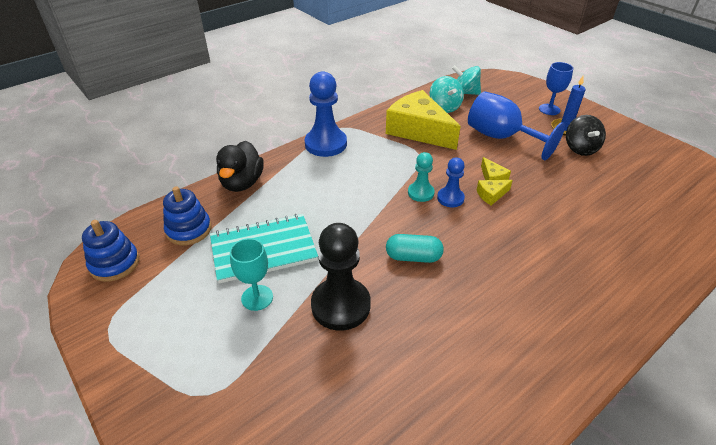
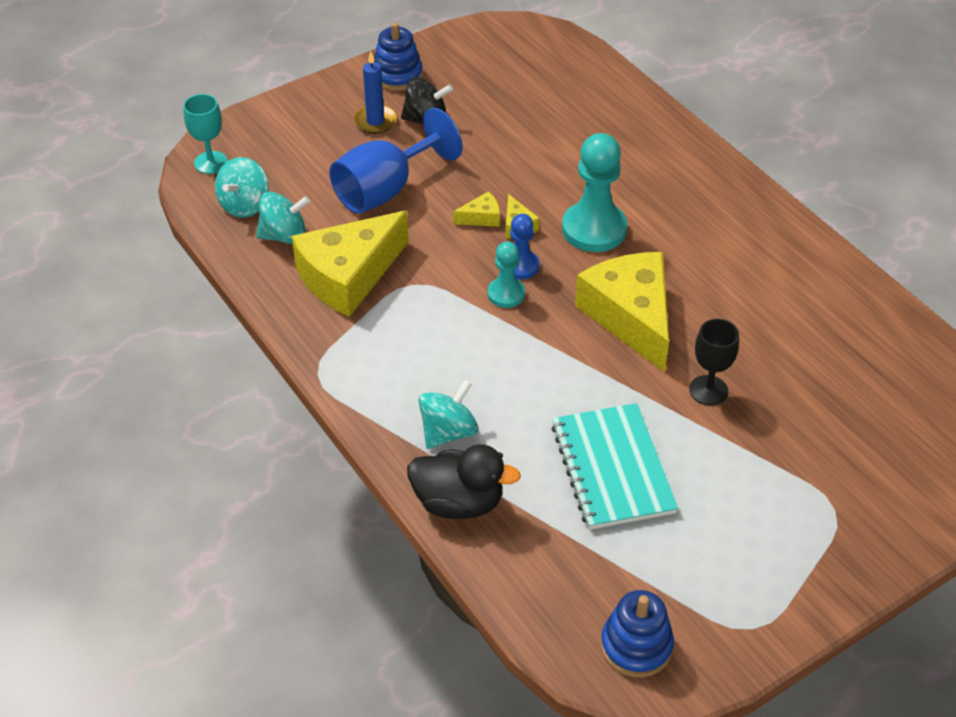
camera: 85 degrees left, 5 degrees up
(189, 230) = (567, 562): blue stacking toy -> blue stacking toy (397, 75)
(257, 297) = (698, 471): turquoise goblet -> turquoise goblet (210, 162)
(296, 175) = (448, 432): none -> turquoise spinning top
(326, 144) = (366, 393): blue pawn -> none
(341, 305) = (708, 390): black pawn -> black goblet
(413, 257) = (630, 317): turquoise capsule -> yellow cheese
(504, 234) = (594, 229): none -> turquoise pawn
(549, 109) = (320, 124): blue goblet -> none

